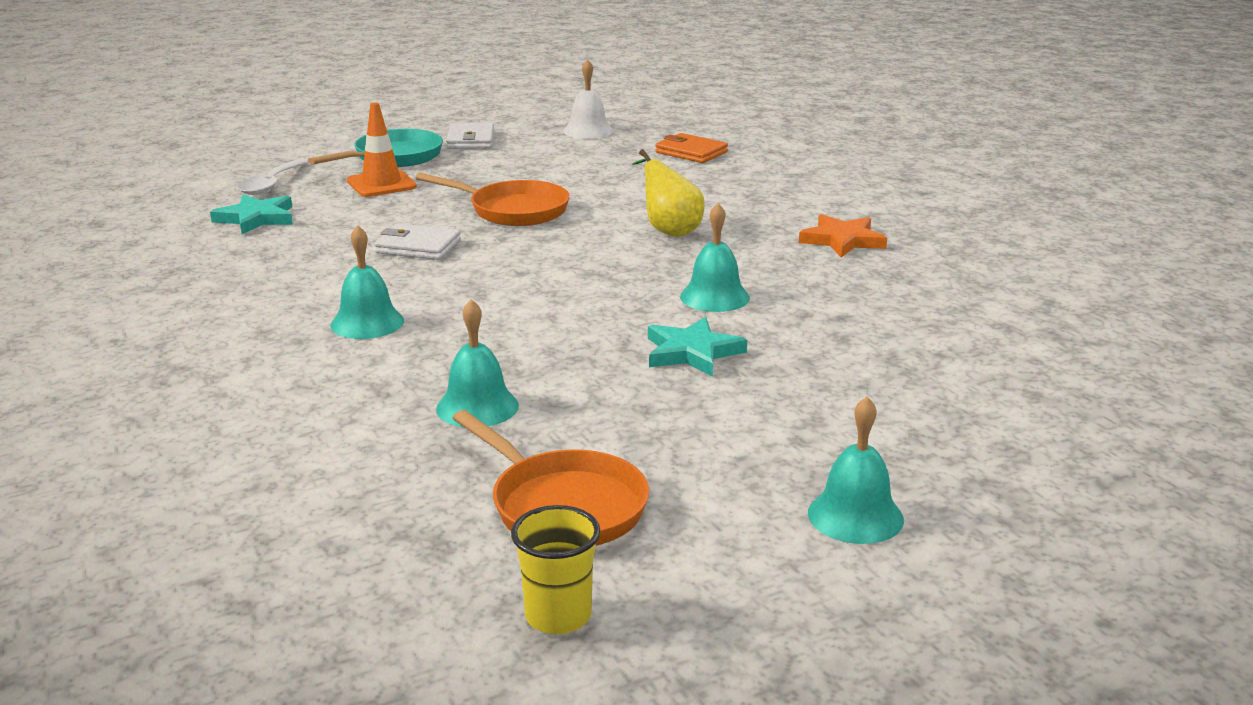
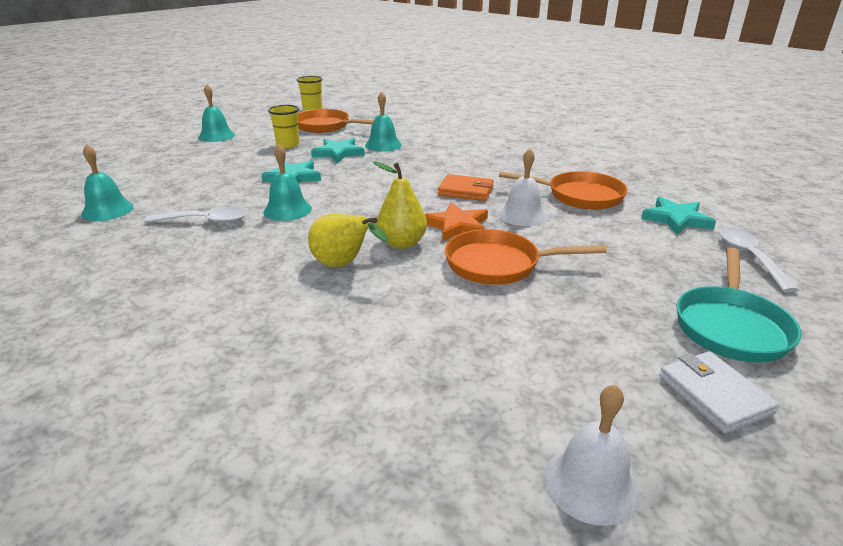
camera: 160 degrees right, 5 degrees up
(307, 257) = (579, 196): none -> orange pan
(367, 323) = (479, 167): turquoise bell -> turquoise bell (107, 210)
(381, 184) = (661, 277): orange traffic cone -> none
(418, 247) = (522, 215): white wallet -> white bell
(584, 398) = (338, 153): none -> turquoise star
(592, 240) = (402, 243): none -> yellow pear
(681, 445) = (288, 145): none -> yellow cup
(691, 152) = (378, 440): orange wallet -> orange wallet (466, 191)
(829, 298) = (205, 221): none -> white spoon
(842, 240) = (178, 281): orange star -> orange star (457, 226)

